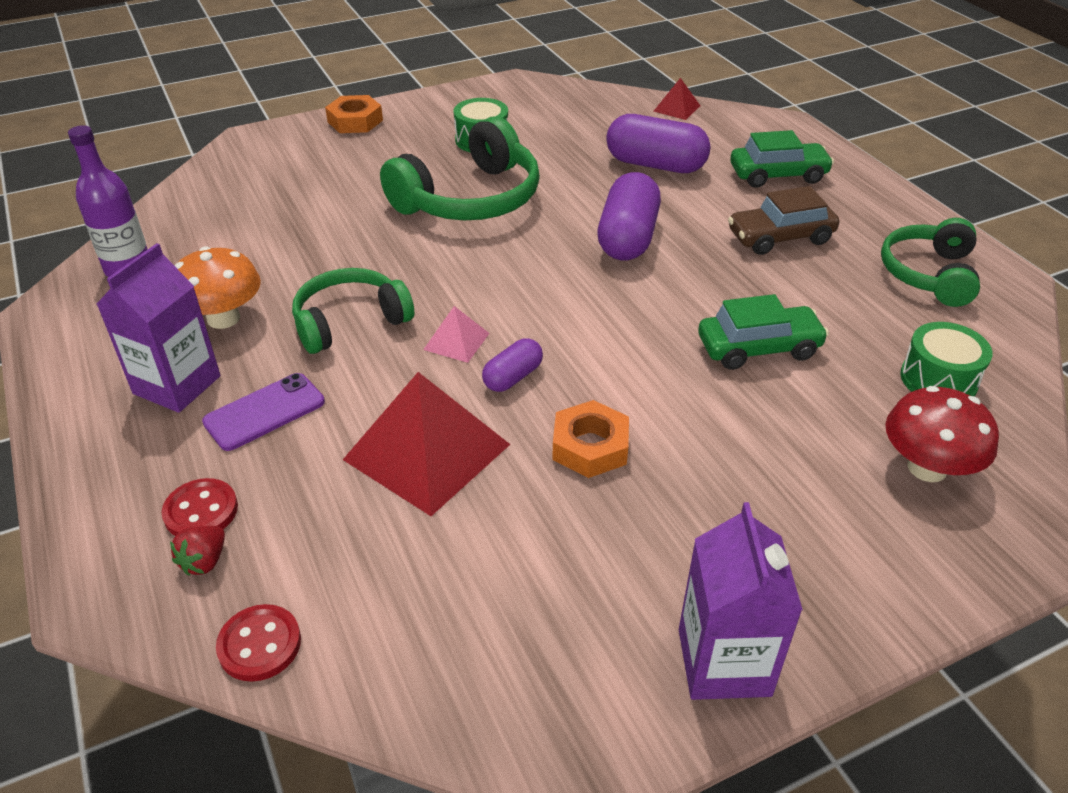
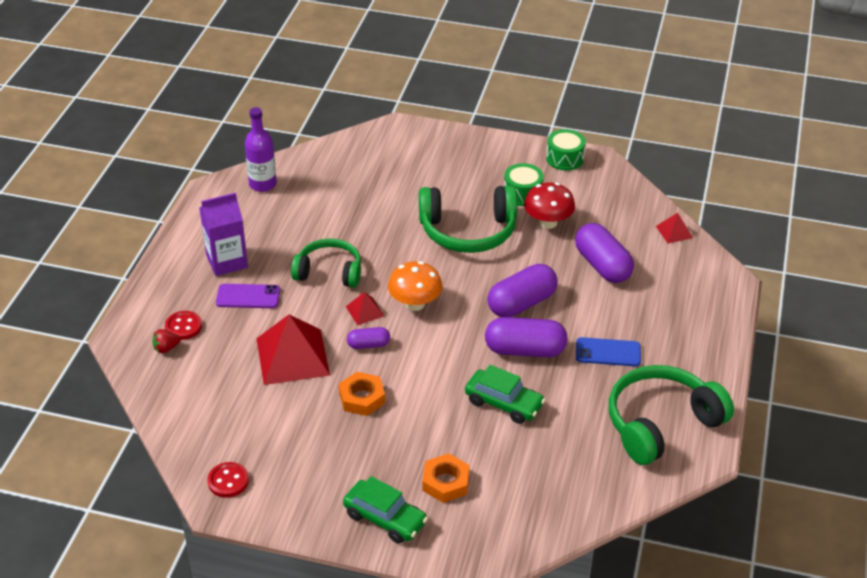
camera: 40 degrees right, 0 degrees up
(223, 318) = (277, 237): orange mushroom -> orange mushroom (415, 303)
(259, 644) = (155, 392): red button -> red button (228, 481)
(355, 121) = (467, 142): orange nut -> orange nut (445, 482)
(456, 341) = (365, 311): pink pyramid -> red pyramid
(698, 281) = (525, 350): none -> purple capsule
(724, 662) = (305, 512): purple carton -> none
(778, 175) = (668, 313): green car -> green car (385, 518)
(780, 237) = (608, 352): brown car -> blue phone
(927, 468) = (499, 506): red mushroom -> red mushroom (548, 222)
(928, 274) = (661, 423): green headphones -> green headphones, size x1.52
(938, 379) = (572, 475): green drum -> green drum (564, 158)

